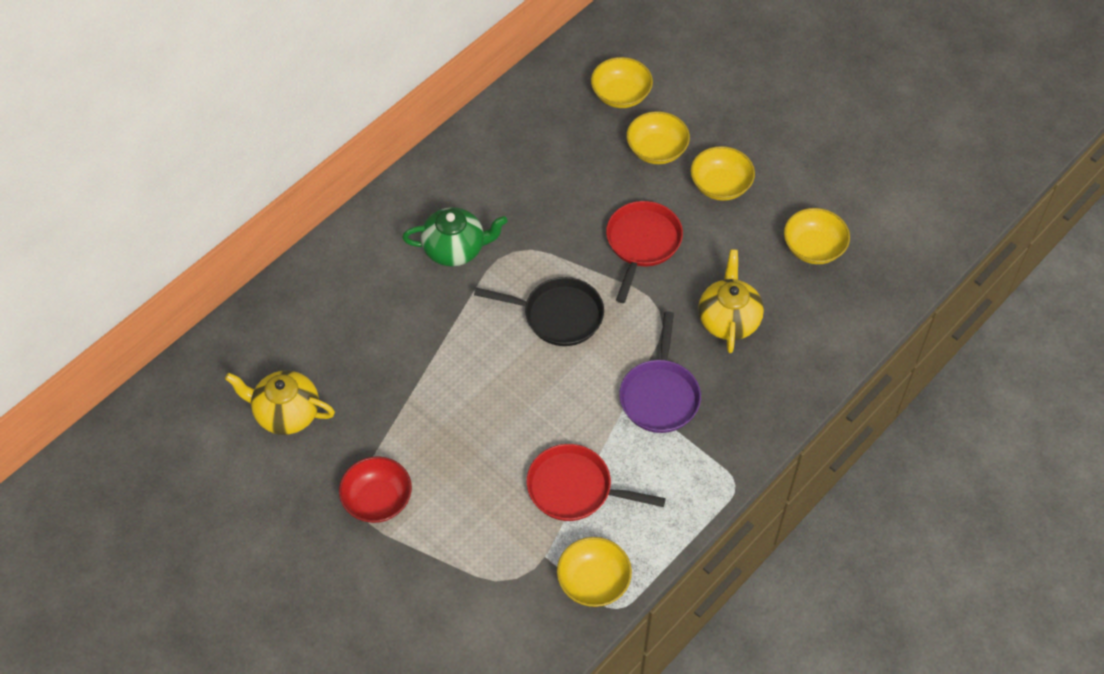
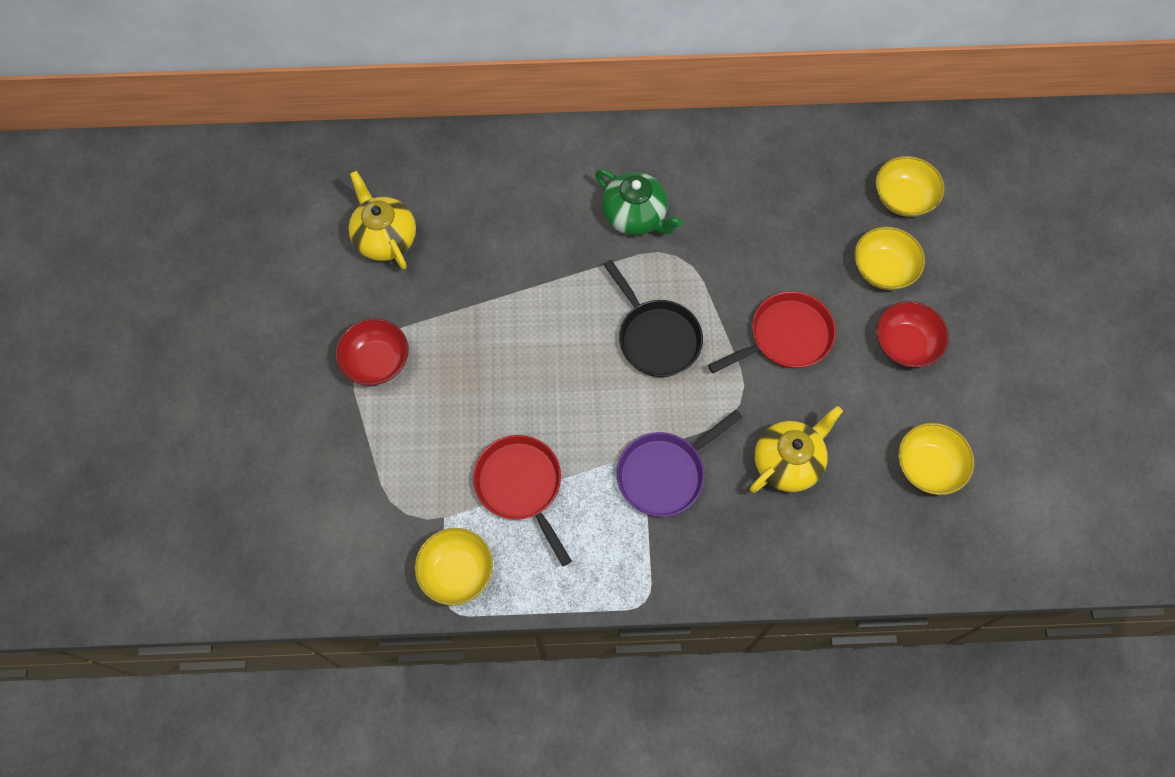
camera: 45 degrees right, 10 degrees up
(720, 185) = (905, 344): yellow bowl -> red bowl

